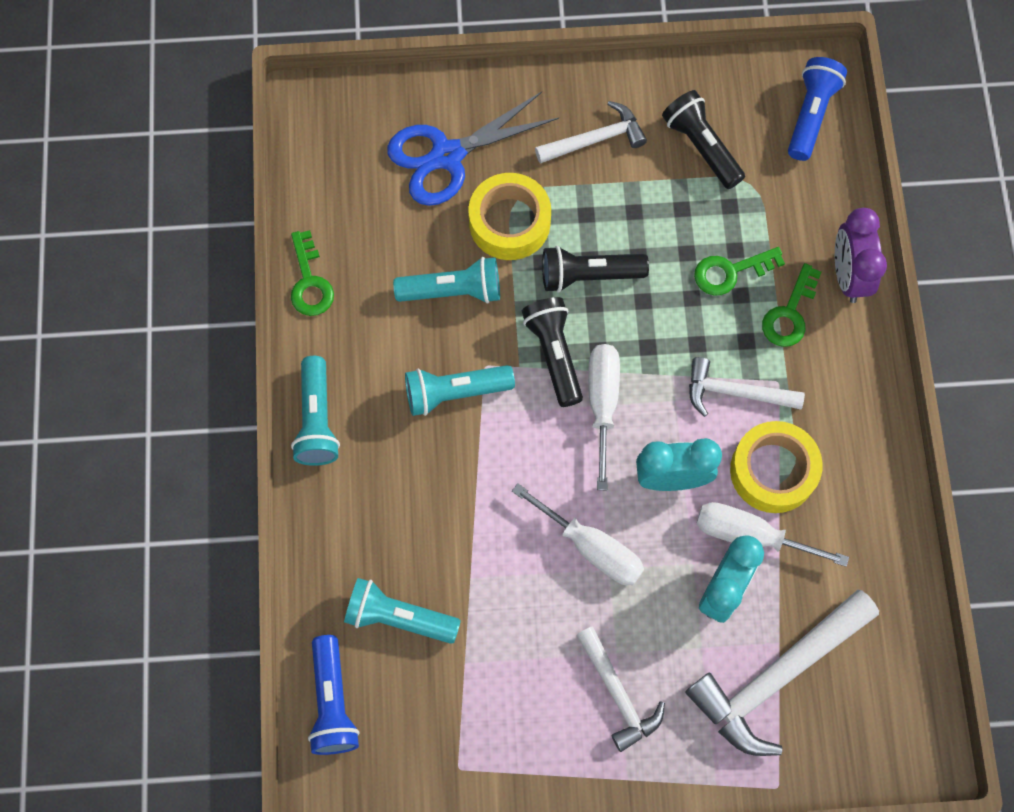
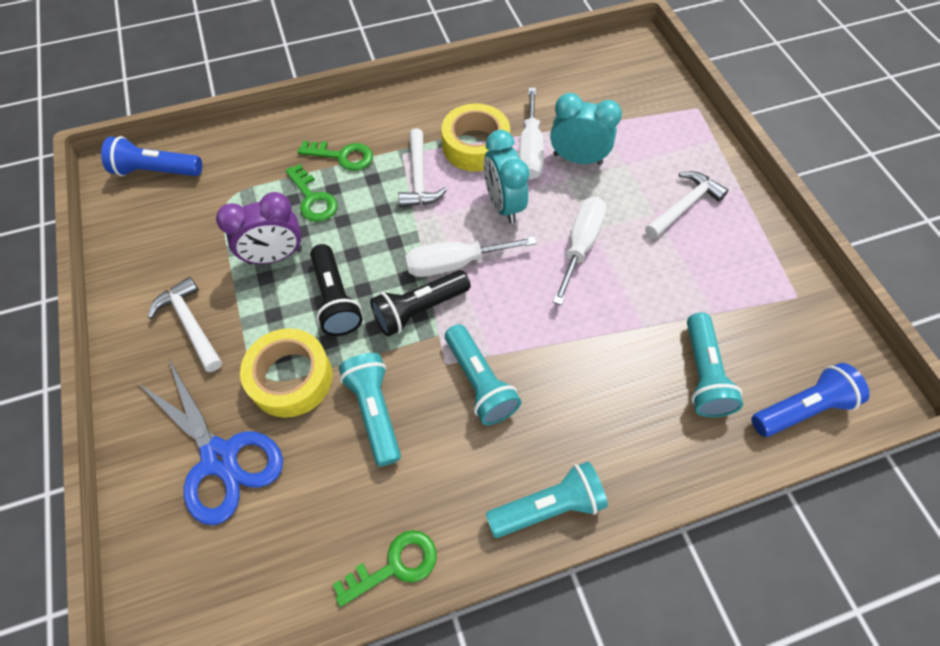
camera: 105 degrees left, 10 degrees down
(701, 147) = (193, 240): black flashlight -> none
(777, 676) = (624, 120): white hammer -> none
(848, 275) = (303, 127): purple clock -> purple clock (275, 256)

